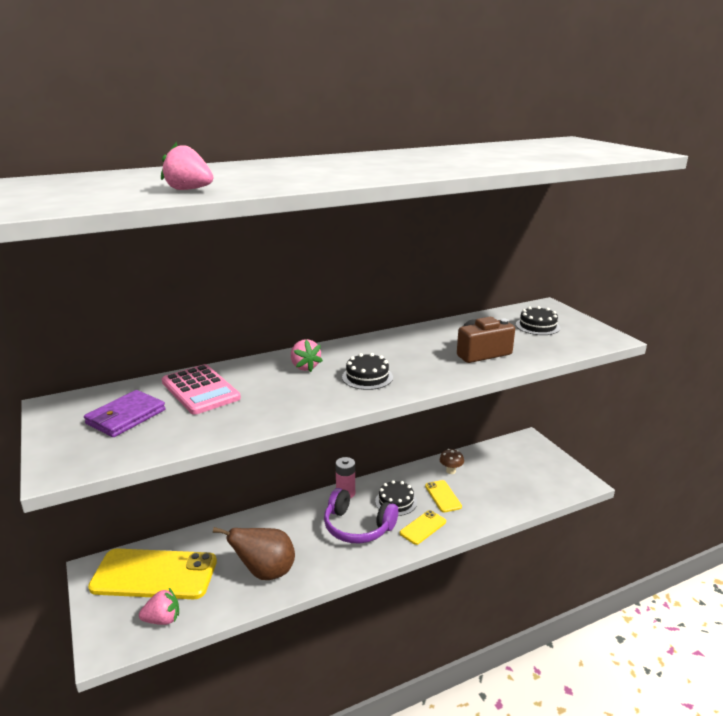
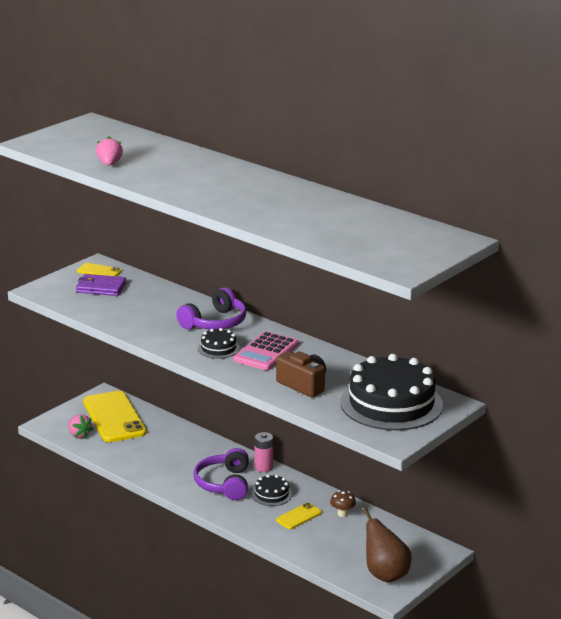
camera: 65 degrees right, 0 degrees up
(200, 390) = (151, 298): pink calculator -> pink calculator (266, 352)
(265, 572) = (146, 458): brown pear -> brown pear (385, 574)
(305, 367) = (215, 323): pink strawberry -> purple headphones
(423, 527) = (247, 514): yellow phone -> yellow phone (99, 271)
(537, 326) = (391, 404): black cake -> black cake, size x2.27

